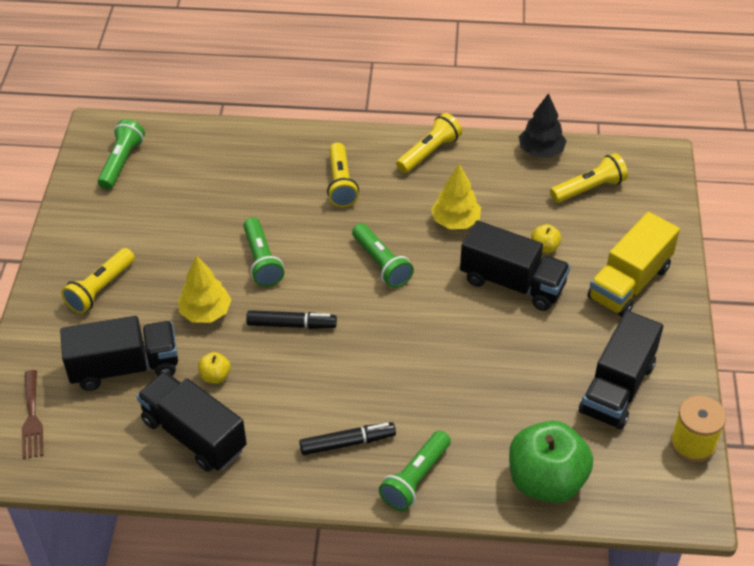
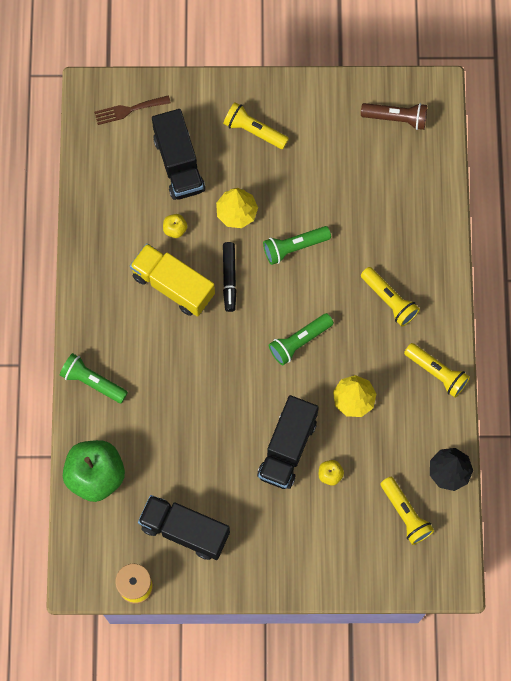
camera: 85 degrees right, 25 degrees up
(122, 162) = (396, 118): green flashlight -> brown flashlight
(194, 435) = (121, 223): black truck -> none
(340, 184) = (389, 300): yellow flashlight -> yellow flashlight turned 120 degrees counterclockwise
(347, 443) = (121, 331): black marker -> none
(629, 283) = (296, 545): yellow truck -> yellow truck (173, 285)

